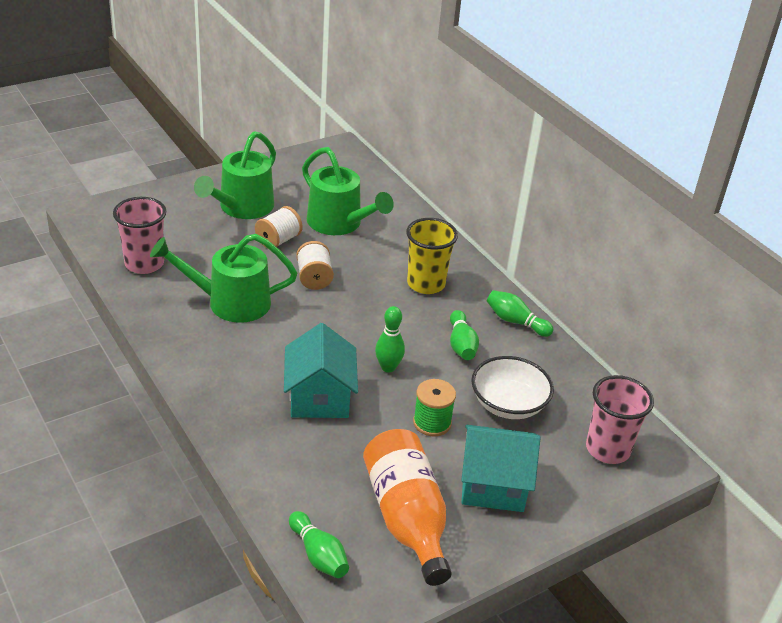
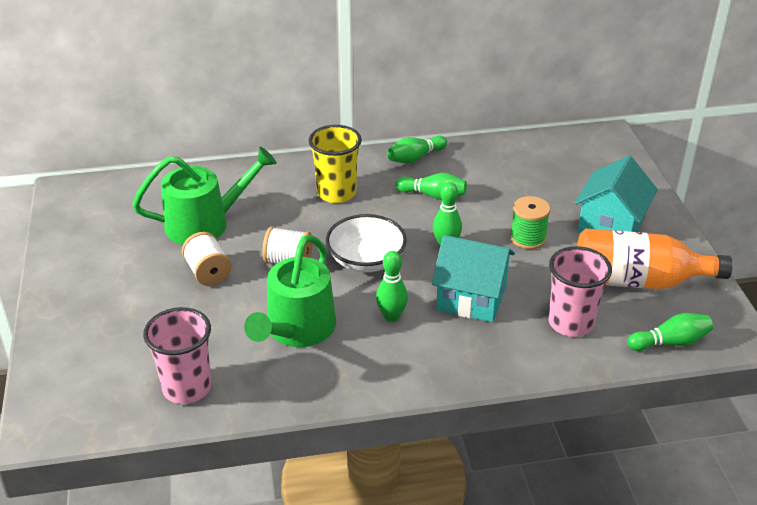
camera: 65 degrees left, 0 degrees up
(242, 208) = (128, 287): green watering can -> none
(271, 352) = (391, 316): none -> green bowling pin
(508, 404) = (519, 191): white bowl -> white bowl (366, 260)
(607, 449) = (586, 158): pink cup -> pink cup (571, 323)

